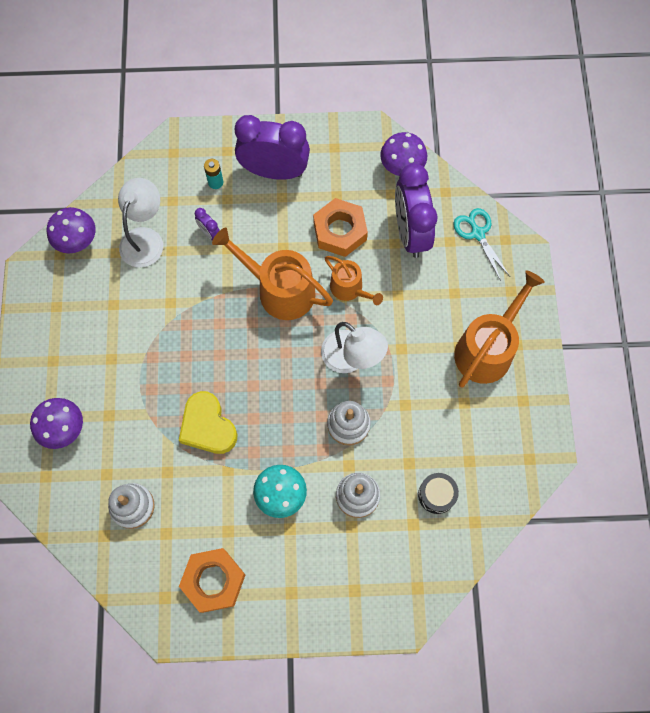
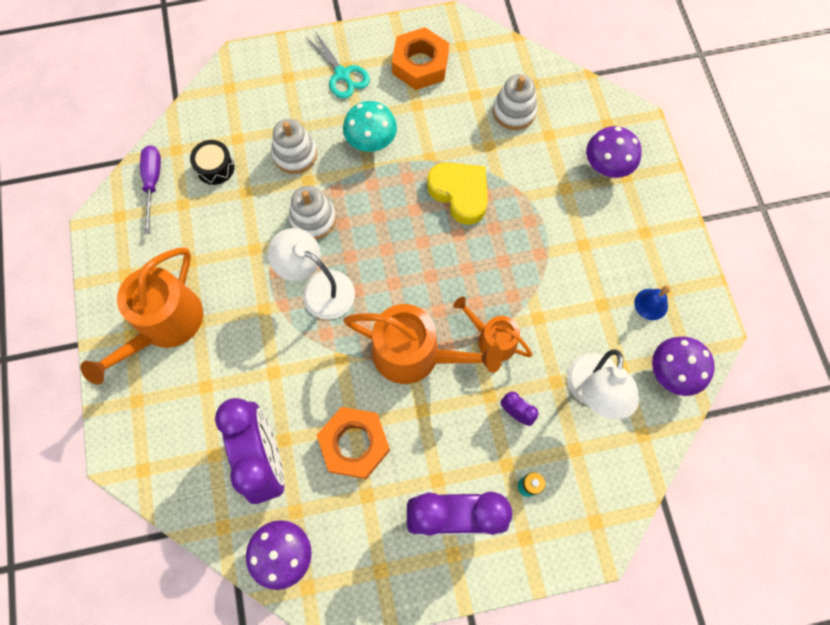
camera: 170 degrees right, 0 degrees up
(72, 298) = (651, 304): none -> blue bell
(349, 288) = (332, 370): orange watering can -> orange watering can (492, 339)
(477, 233) = (178, 472): turquoise scissors -> turquoise scissors (342, 74)
(497, 488) = (153, 183): none -> purple screwdriver

